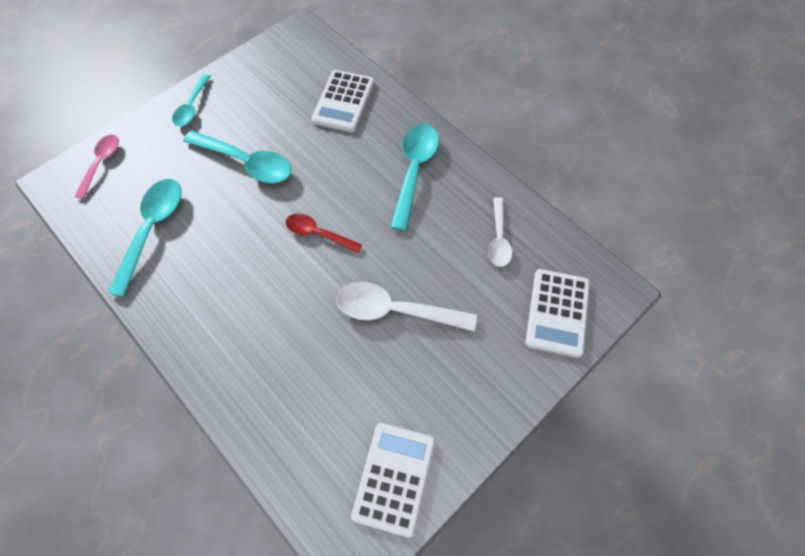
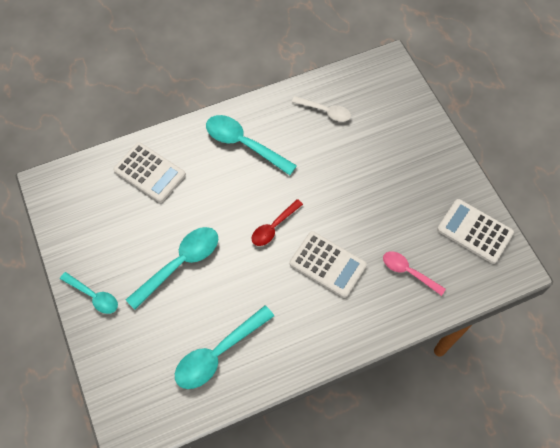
camera: 70 degrees left, 0 degrees up
(101, 163) = (124, 388): pink spoon -> pink spoon (408, 272)
(152, 230) = (218, 353): turquoise spoon -> turquoise spoon turned 75 degrees counterclockwise
(395, 310) = (358, 194): white spoon -> none
(557, 312) = (393, 99): white calculator -> white calculator (327, 264)

